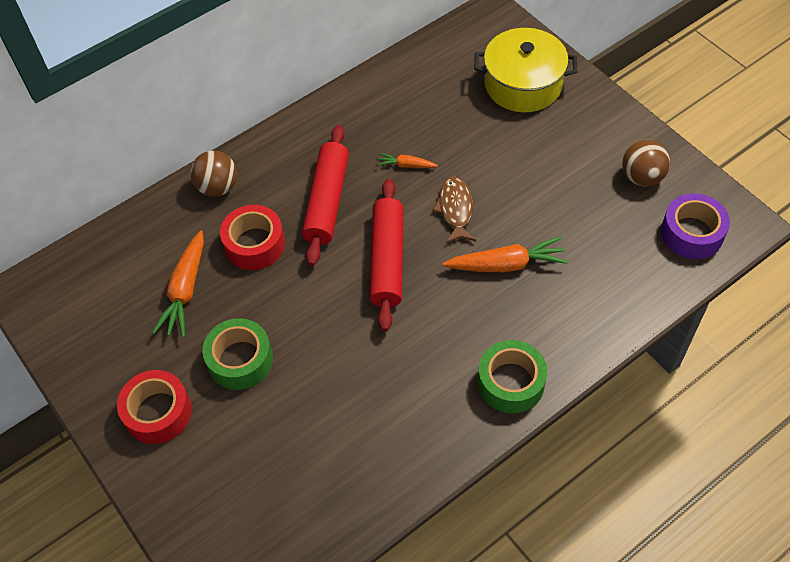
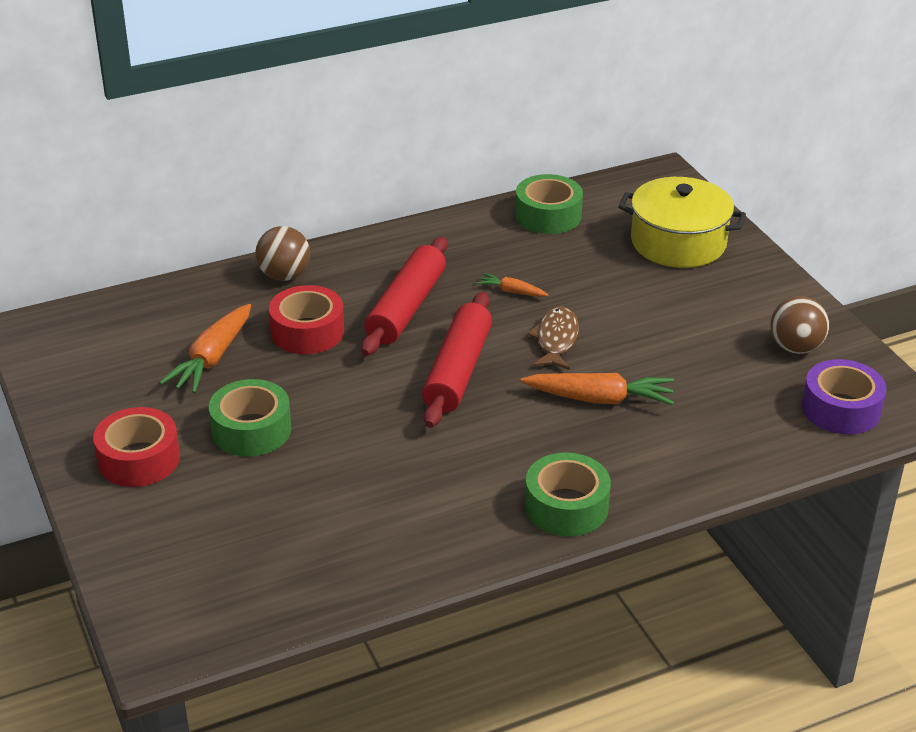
camera: 10 degrees right, 20 degrees down
(412, 76) = (548, 215): none -> green tape

